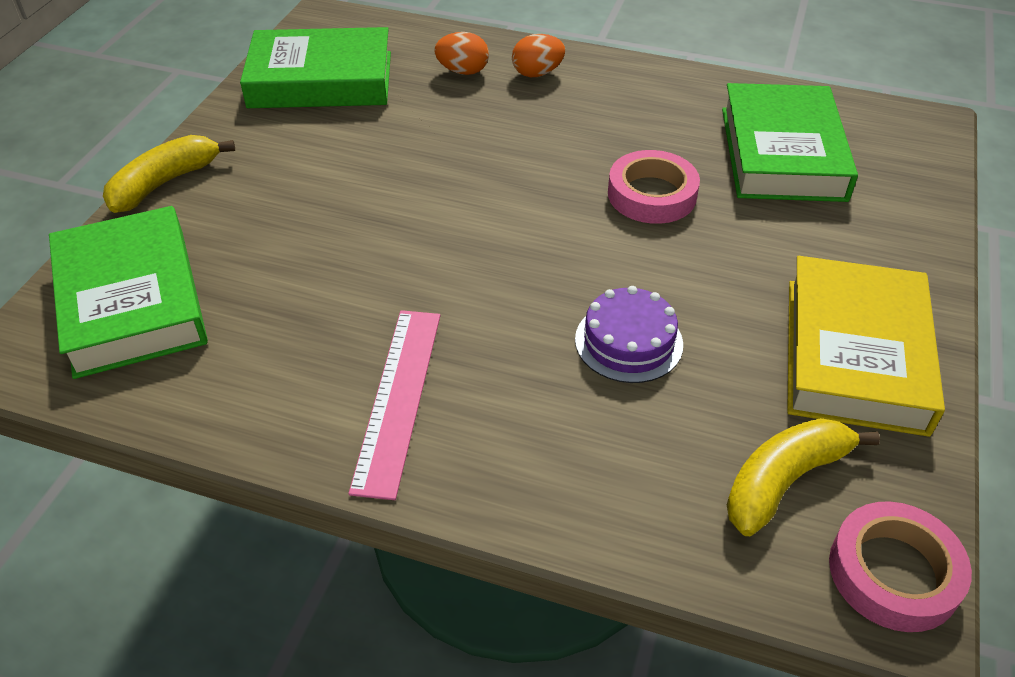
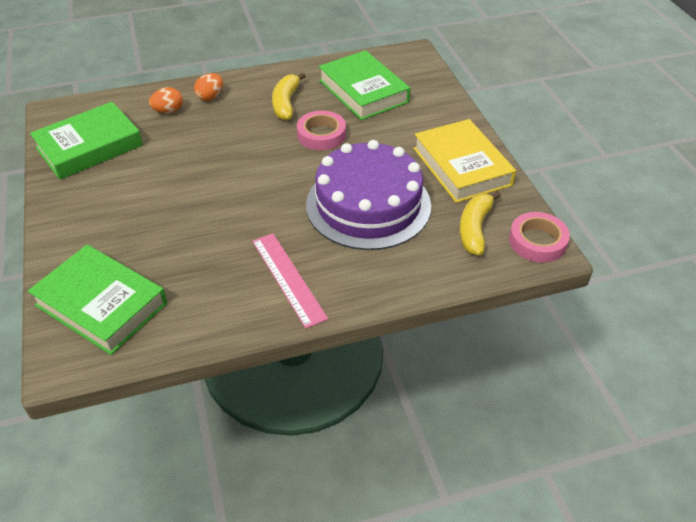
camera: 35 degrees left, 0 degrees up
(165, 183) = (53, 239): yellow banana -> yellow banana (286, 103)
(628, 342) = (368, 205): purple cake -> purple cake, size x2.22

